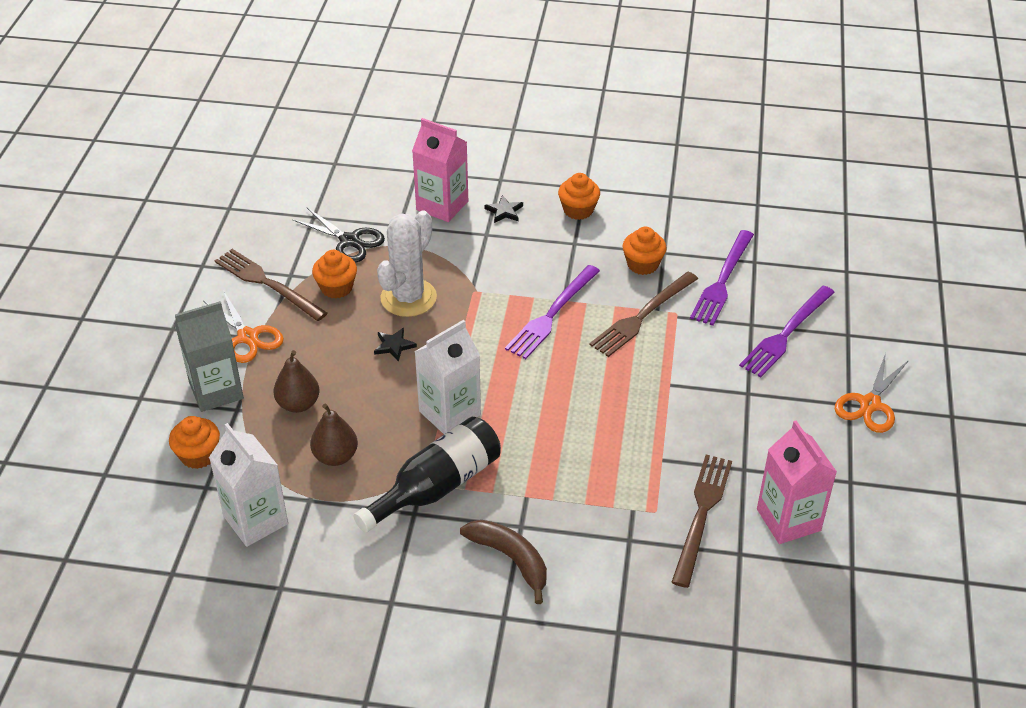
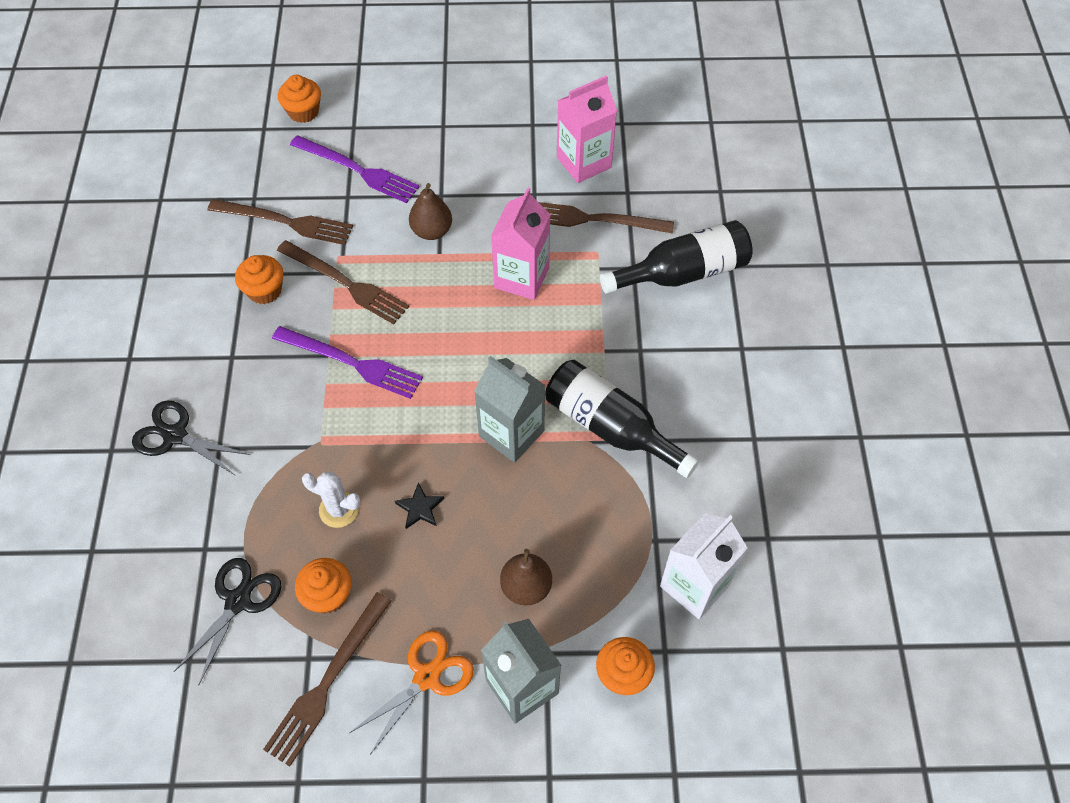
camera: 100 degrees left, 15 degrees up
(335, 456) = (593, 529): brown pear -> brown pear (432, 231)
(408, 298) = (339, 509): white cactus -> white cactus, size x0.60
(442, 205) = (164, 506): pink carton -> pink carton (521, 278)
(450, 413) = (511, 433): white carton -> grey carton
(504, 211) = (175, 435): black star -> black scissors
(511, 559) = (679, 352): brown banana -> none
(578, 210) = (172, 360): orange cupcake -> orange cupcake (303, 112)
(615, 584) = (683, 273): none -> black bottle
(722, 280) = (285, 222): purple fork -> brown fork
(870, 404) = (441, 112): orange scissors -> none

